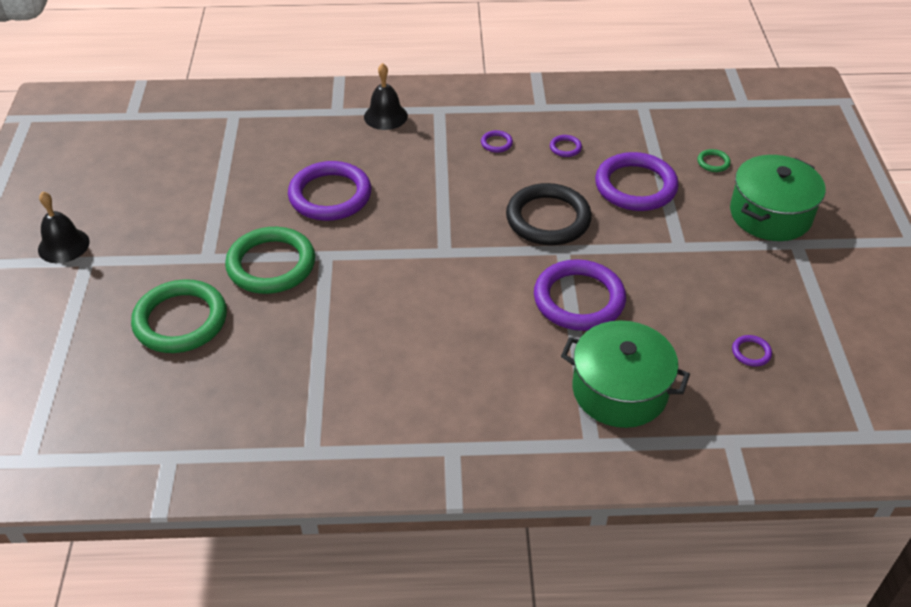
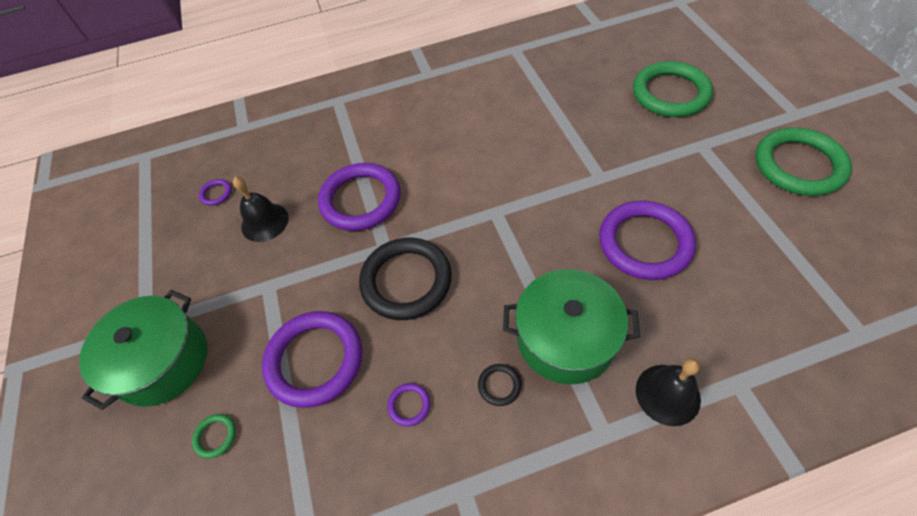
camera: 170 degrees right, 10 degrees up
(63, 245) = (833, 120): black bell -> black bell (264, 222)
(271, 264) = (641, 155): green ring -> green ring (798, 165)
(496, 143) = (499, 385): purple ring -> black ring
(619, 390) = (320, 137): green pot -> green pot (566, 338)

